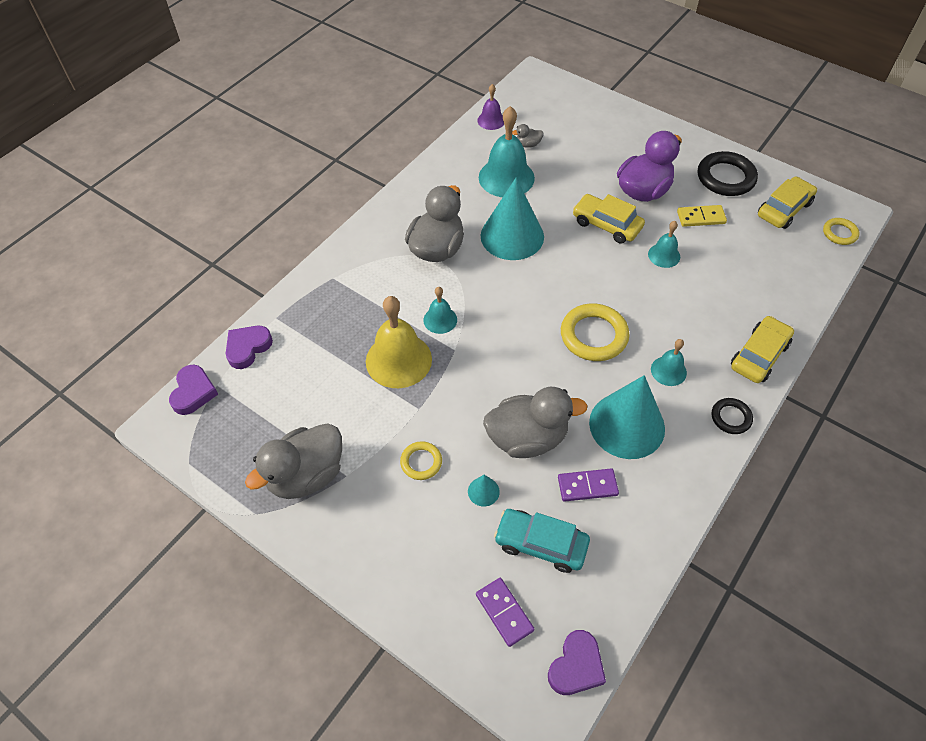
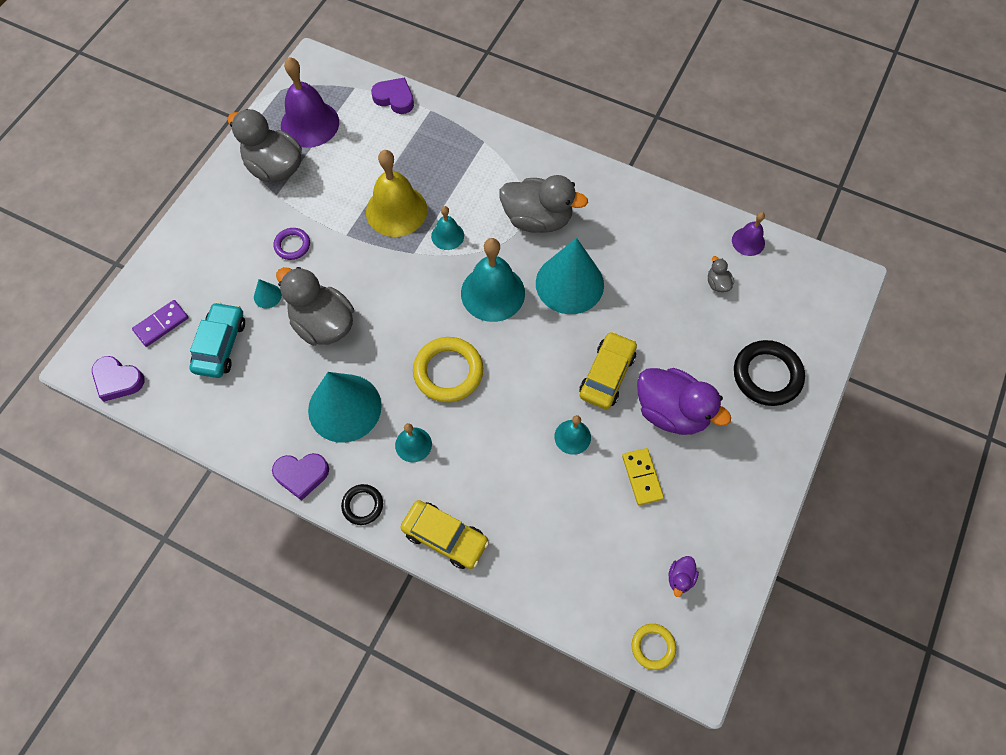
camera: 80 degrees right, 10 degrees up
(193, 392) = (345, 74): purple heart -> purple heart (301, 475)
(253, 434) = (310, 124): none -> purple bell
(421, 462) = (292, 245): yellow ring -> purple ring
(506, 177) = (657, 268): turquoise bell -> turquoise bell (493, 293)
(527, 438) = (323, 324): grey duck -> grey duck turned 150 degrees clockwise
(587, 486) = (277, 377): purple domino -> none
(725, 177) = (720, 507): black ring -> black ring (767, 375)
(784, 209) = (680, 578): yellow car -> purple duck

